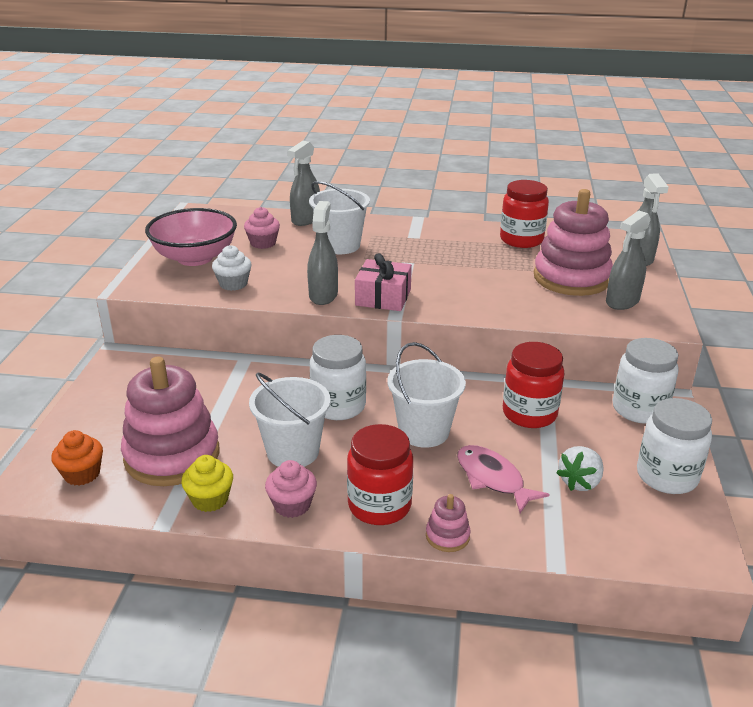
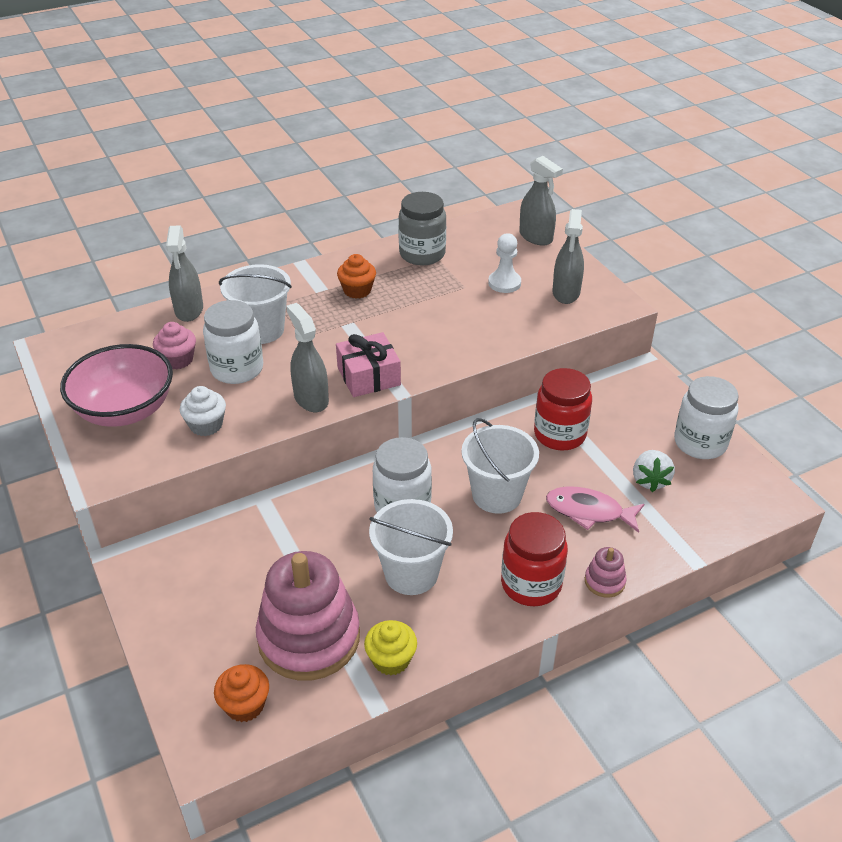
camera: 35 degrees left, 10 degrees up
(292, 505) = (464, 624): pink cupcake -> none
(440, 245) = (357, 290): none -> orange cupcake
(521, 240) = (422, 254): red jar -> grey jar
(571, 278) = (504, 283): pink stacking toy -> white pawn
(639, 409) = (632, 389): white jar -> white jar (237, 369)

